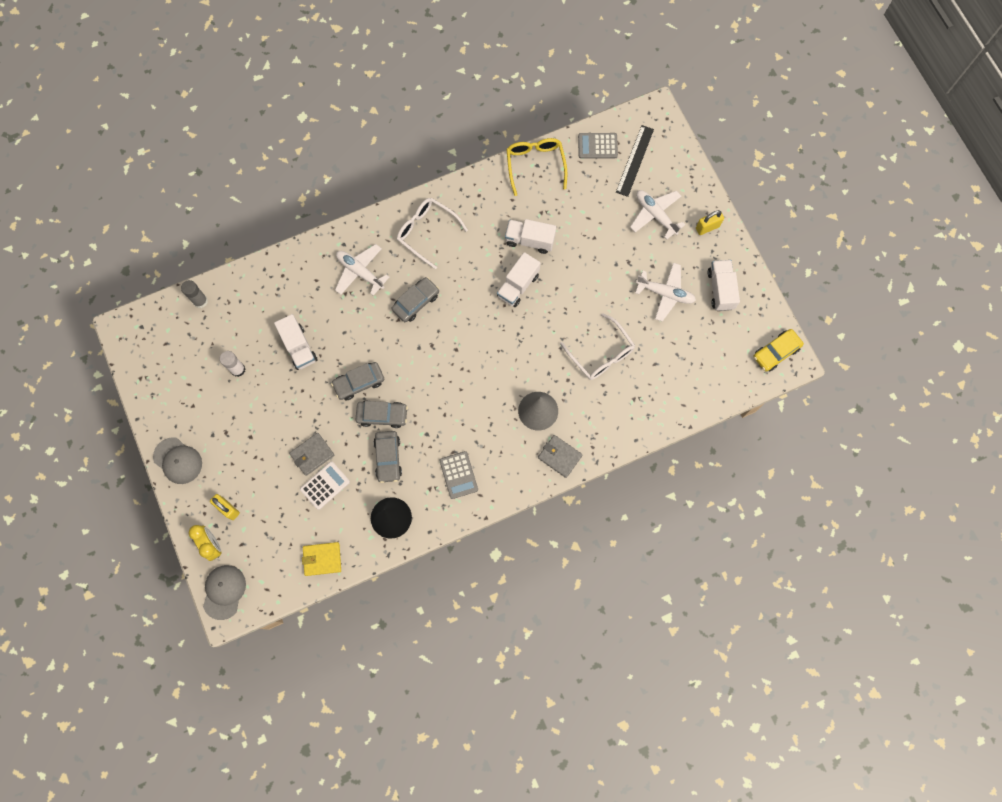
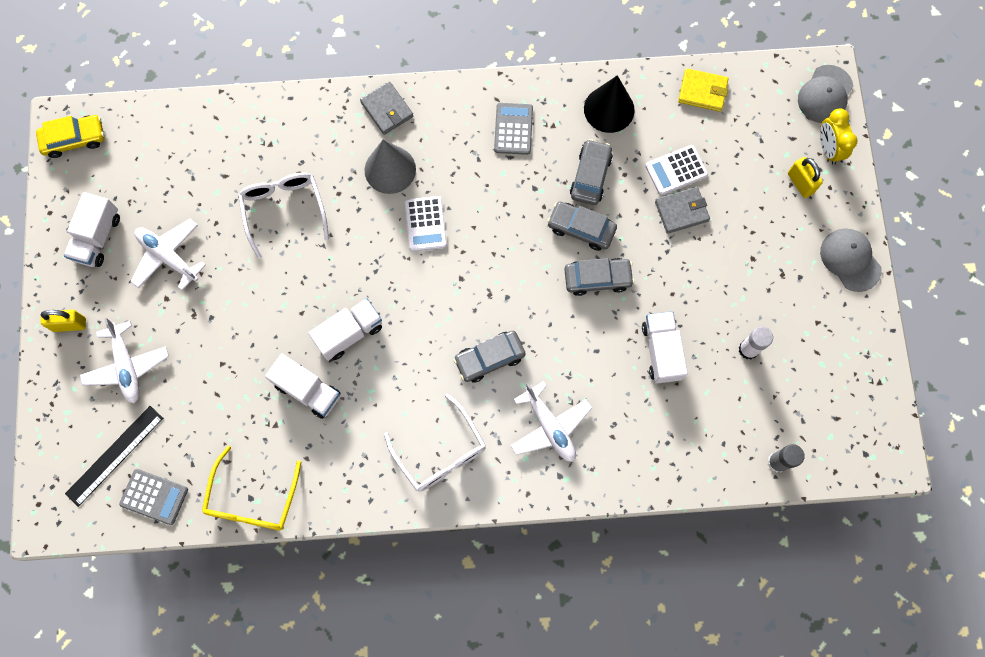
camera: 160 degrees left, 0 degrees up
(496, 379) = (425, 224): none -> white calculator

